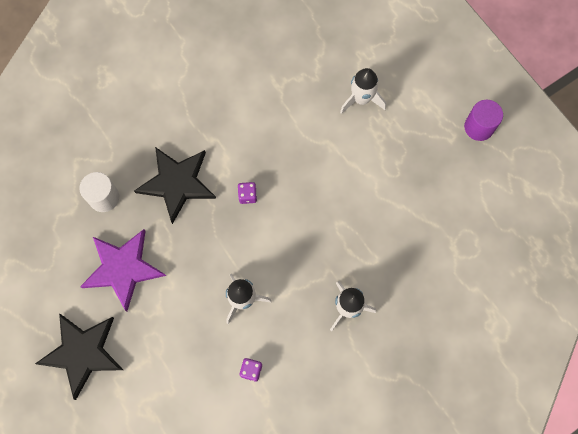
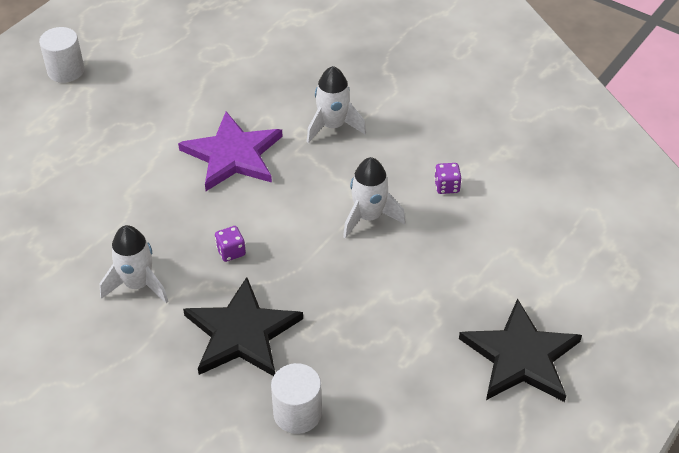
camera: 110 degrees left, 25 degrees down
(123, 268) = (389, 352): purple star -> purple star (233, 155)
(361, 99) = (54, 177): white rocket -> white rocket (138, 284)
(479, 127) = (66, 71): purple cylinder -> white cylinder

